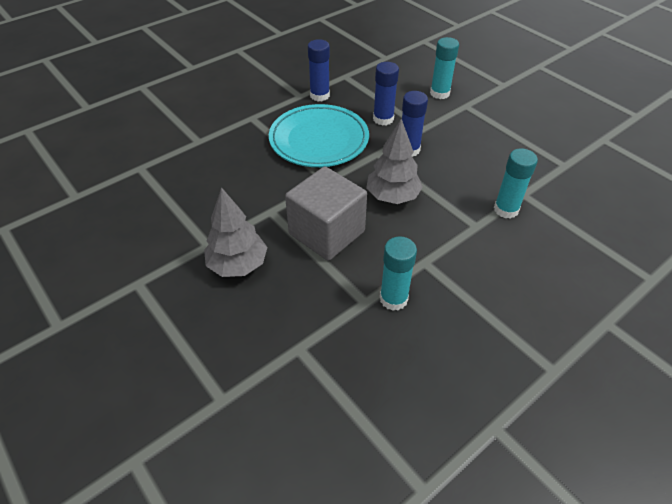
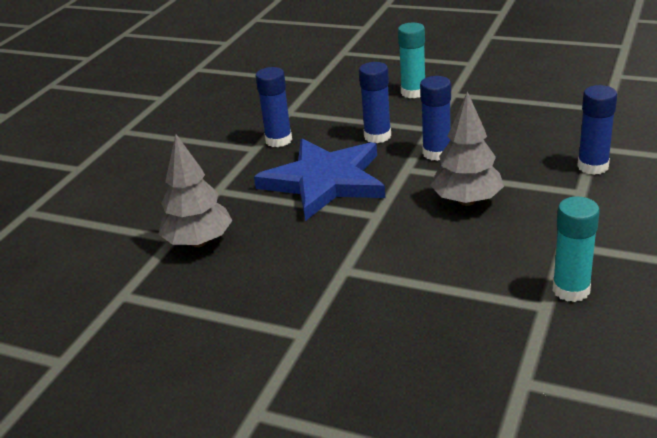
camera: 25 degrees left, 15 degrees down
(238, 265) = (363, 337): grey tree -> grey tree (199, 242)
(319, 140) = (325, 181): turquoise plate -> blue star
(326, 233) = (432, 262): grey cube -> none
(506, 209) = (593, 166): turquoise glue stick -> blue glue stick

